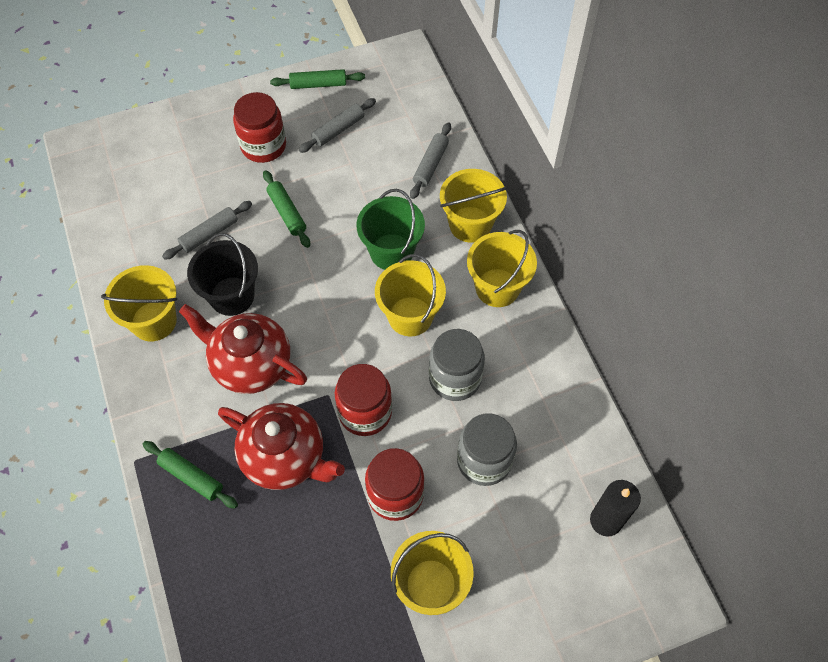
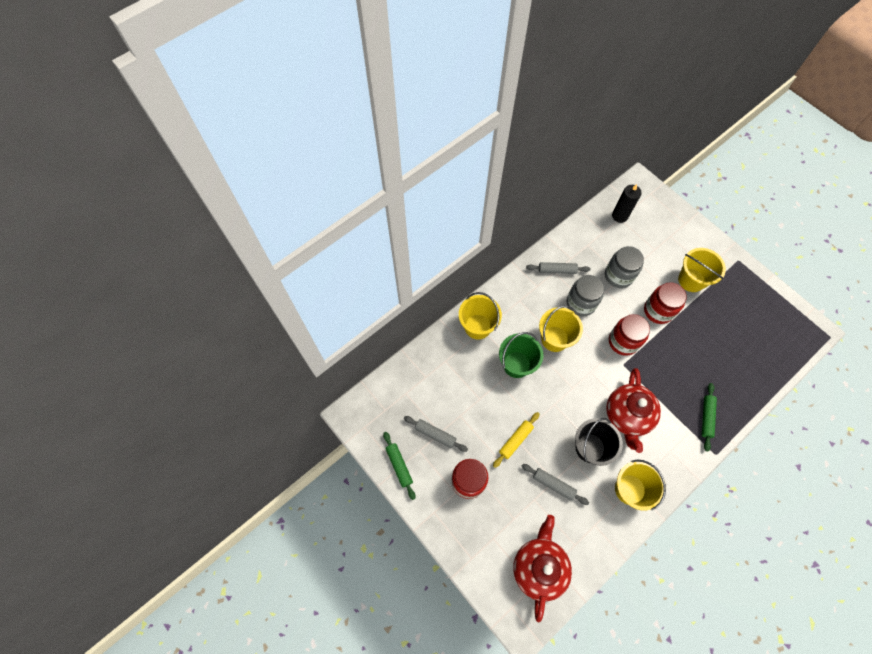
camera: 110 degrees left, 5 degrees up
(285, 457) = (669, 372): red teapot -> red teapot (539, 567)
(287, 213) = (515, 440): green rolling pin -> yellow rolling pin
(430, 165) = (441, 364): grey rolling pin -> grey rolling pin (557, 270)
(497, 288) = (515, 299): yellow bucket -> none

